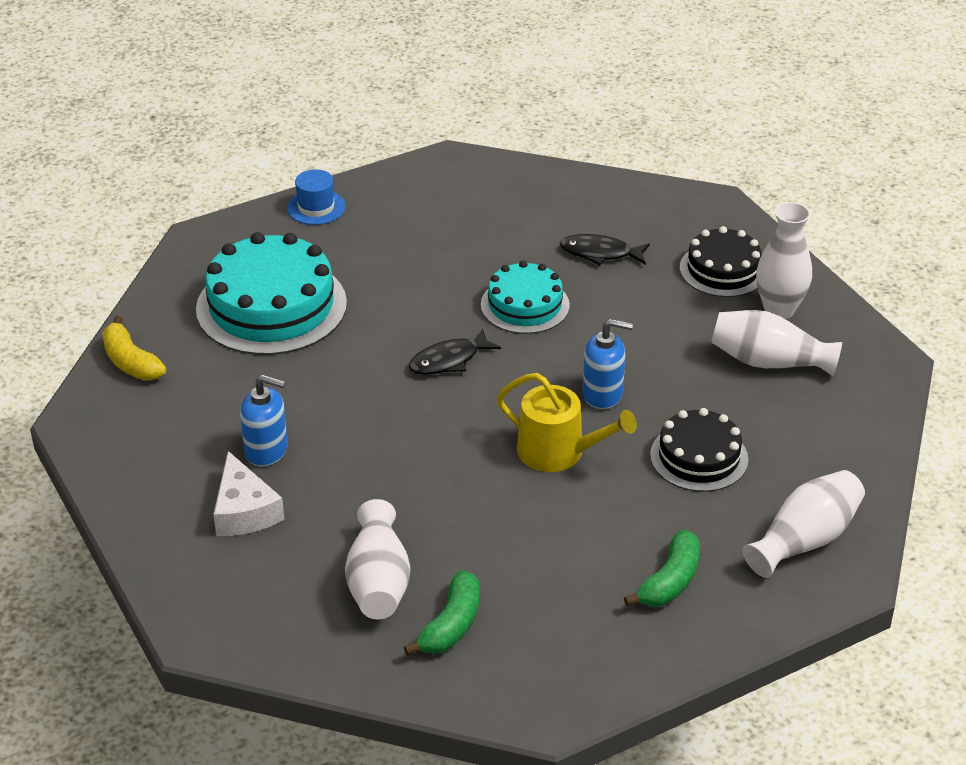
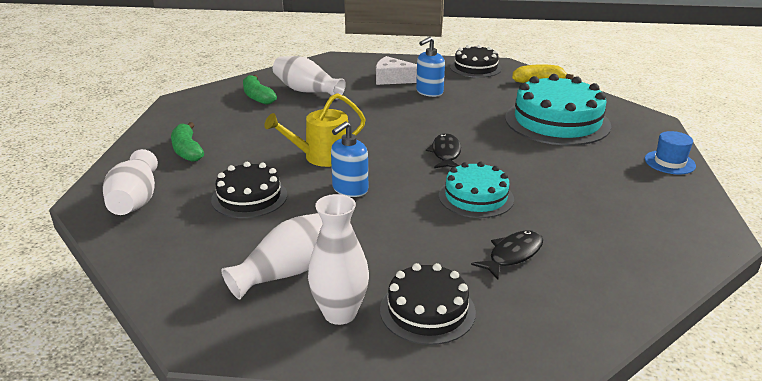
camera: 125 degrees right, 10 degrees down
(117, 443) = (475, 68): none -> black cake

